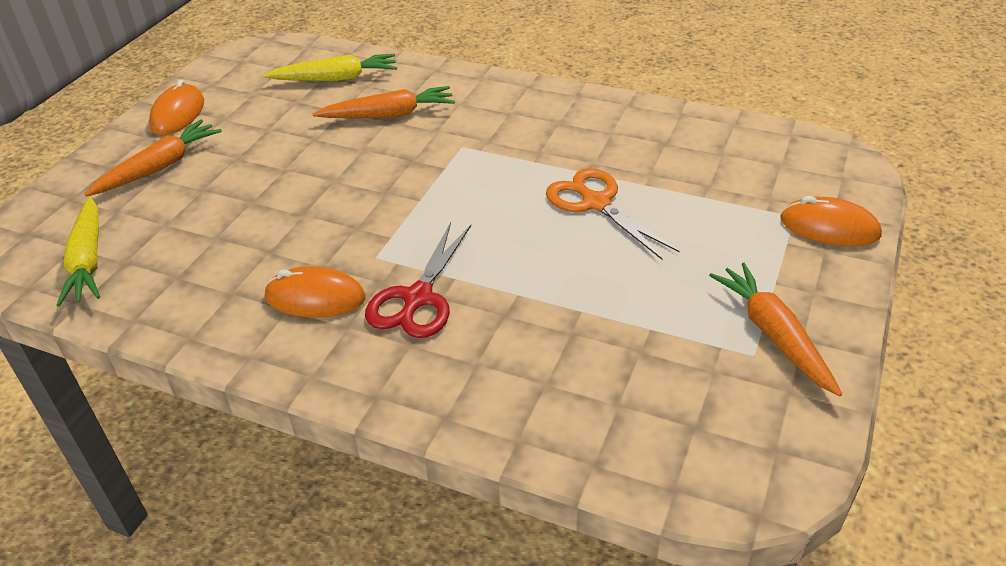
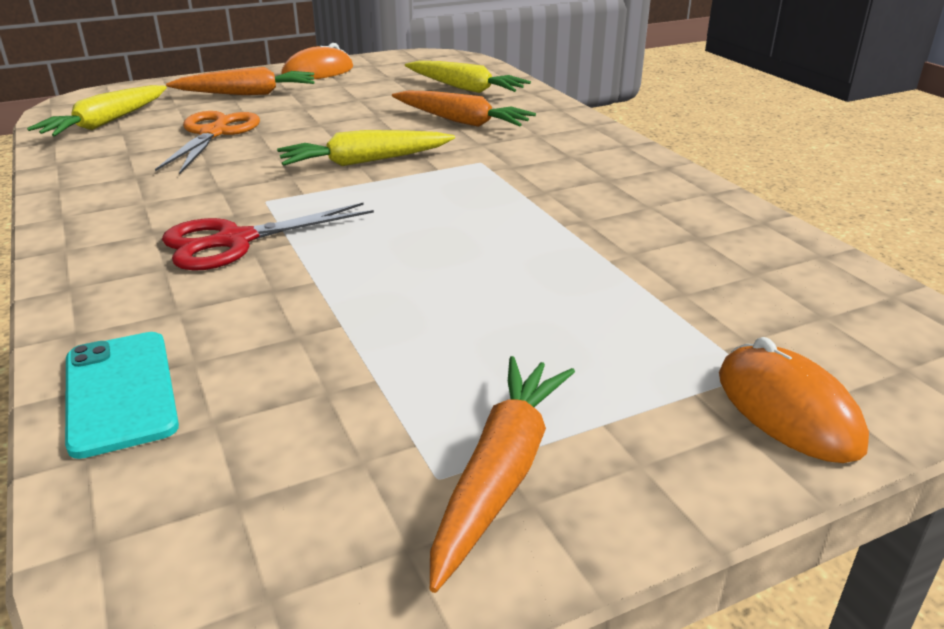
camera: 40 degrees right, 10 degrees down
(315, 298) = (173, 204): orange mouse -> none
(385, 187) = (365, 161): none -> yellow carrot
(543, 425) = (120, 392): none -> turquoise phone
(596, 203) = (525, 250): orange scissors -> orange scissors (213, 133)

